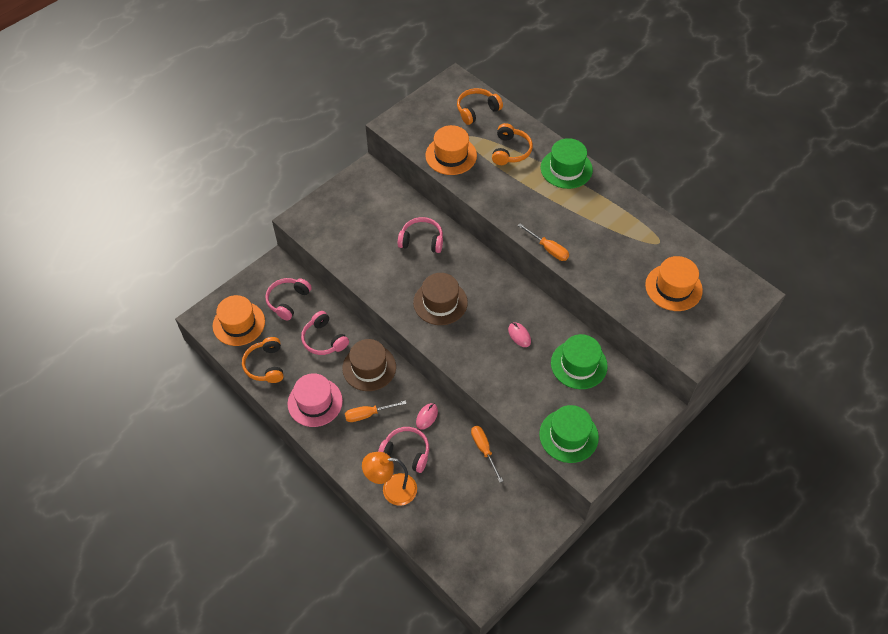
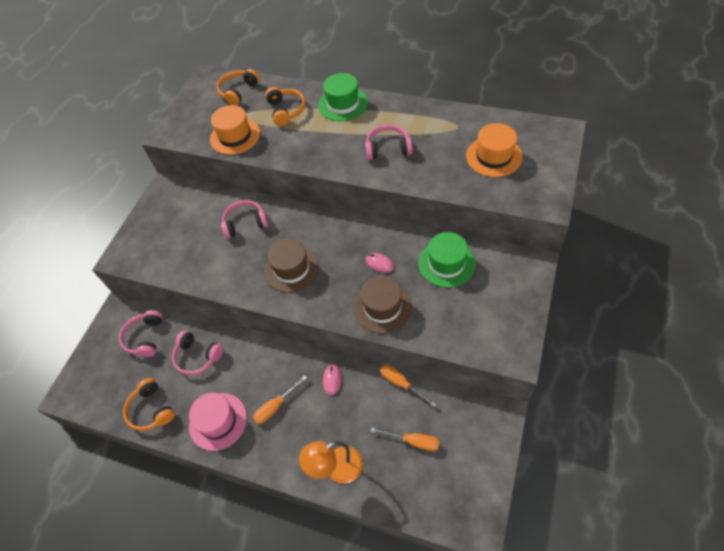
camera: 20 degrees left, 0 degrees up
(239, 323) = (105, 382): orange hat -> none
(369, 367) = (254, 361): brown hat -> brown hat (382, 307)
(406, 452) = (331, 424): pink headphones -> pink headphones (388, 148)
(548, 249) = (367, 174): orange screwdriver -> orange screwdriver (413, 441)
(568, 435) = (477, 331): green hat -> none

